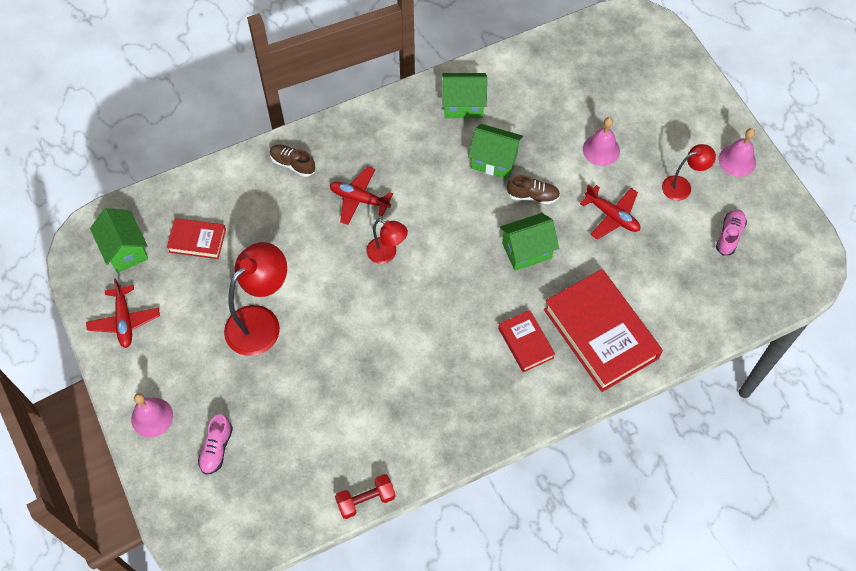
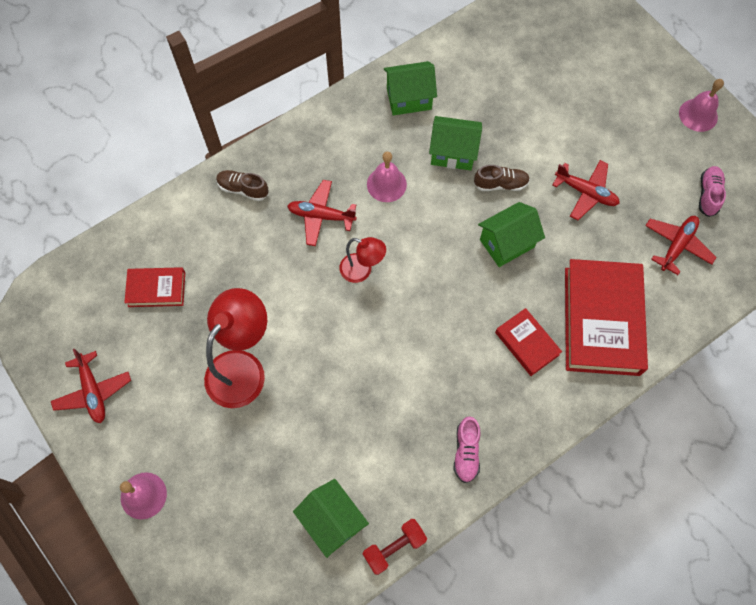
camera: 10 degrees left, 5 degrees up
(125, 250) = (80, 312): green house -> green house (332, 521)
(216, 448) = (221, 518): pink shoe -> pink shoe (466, 452)
(600, 334) = (601, 320): red book -> red book turned 45 degrees clockwise
(601, 150) = (559, 124): pink bell -> pink bell (386, 184)
(682, 186) = (649, 150): red lamp -> none
(688, 277) = (677, 245): none -> red plane

